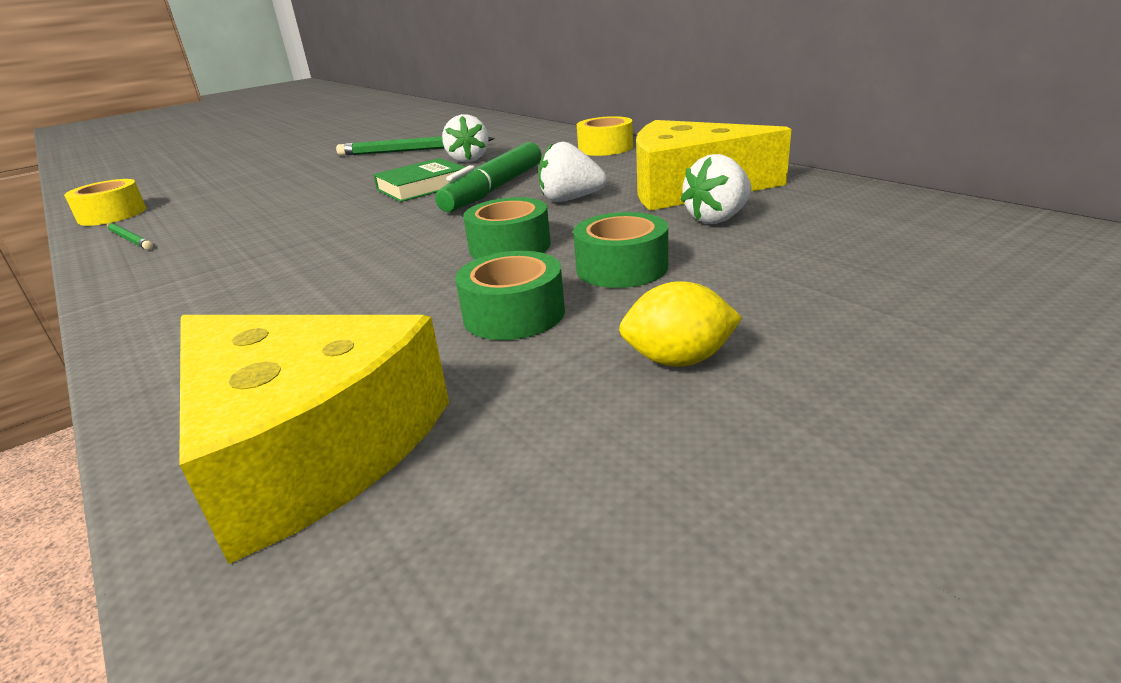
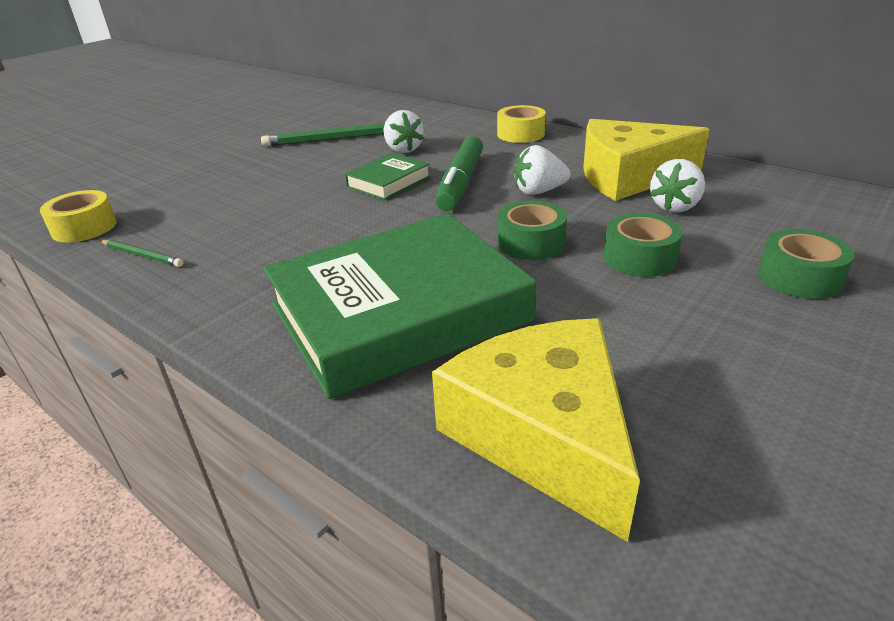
camera: 15 degrees left, 5 degrees up
(297, 304) = (399, 312): none -> green book
(309, 447) = (544, 434): yellow cheese -> yellow cheese turned 135 degrees counterclockwise
(514, 314) = (593, 306): green tape -> green tape (799, 278)
(678, 360) = (746, 334): yellow lemon -> none

